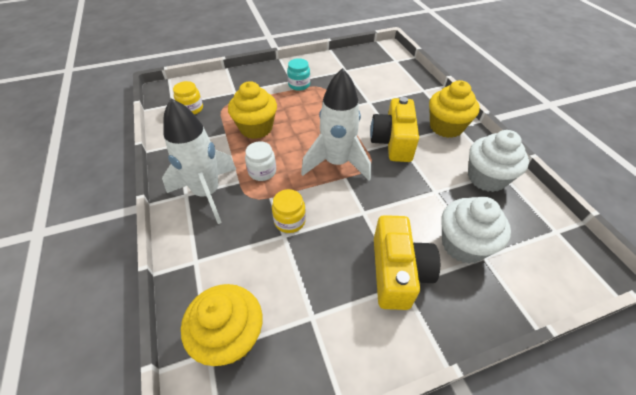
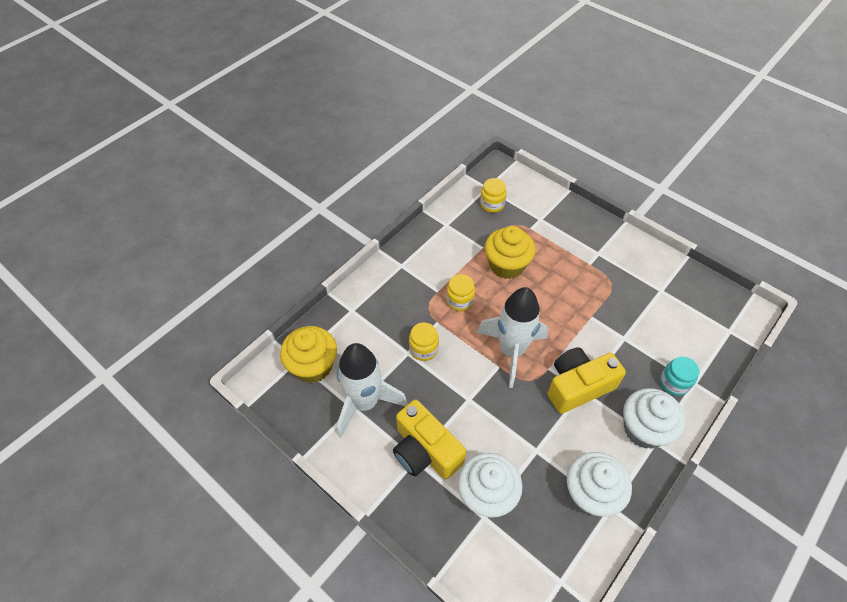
camera: 60 degrees right, 5 degrees up
(207, 193) = (412, 278): white rocket -> white rocket (365, 403)
(262, 171) = (460, 300): white jar -> yellow jar
(299, 85) = (597, 263): turquoise jar -> turquoise jar (674, 383)
(398, 272) = (425, 451): yellow camera -> yellow camera turned 75 degrees clockwise
(446, 127) = (644, 429): yellow cupcake -> white cupcake

